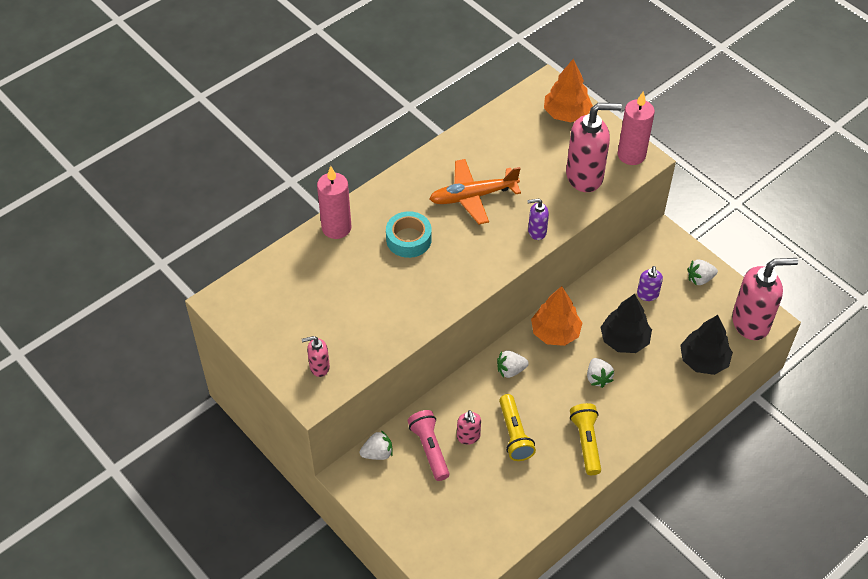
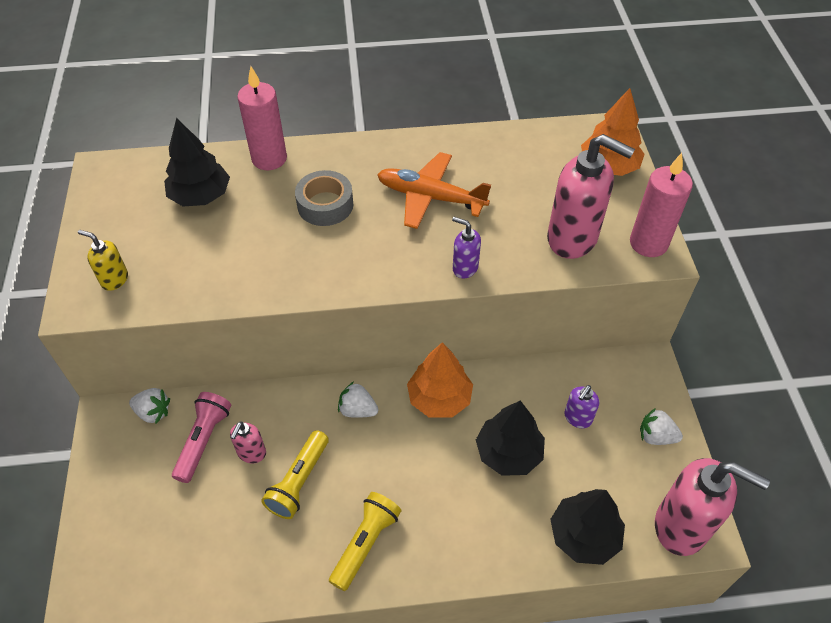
camera: 35 degrees right, 0 degrees up
(316, 280) = (201, 196): none -> black tree
(319, 367) = (114, 279): pink soap dispenser -> yellow soap dispenser
(408, 239) = (325, 205): turquoise tape -> grey tape
(598, 378) = (442, 477): white strawberry -> none

